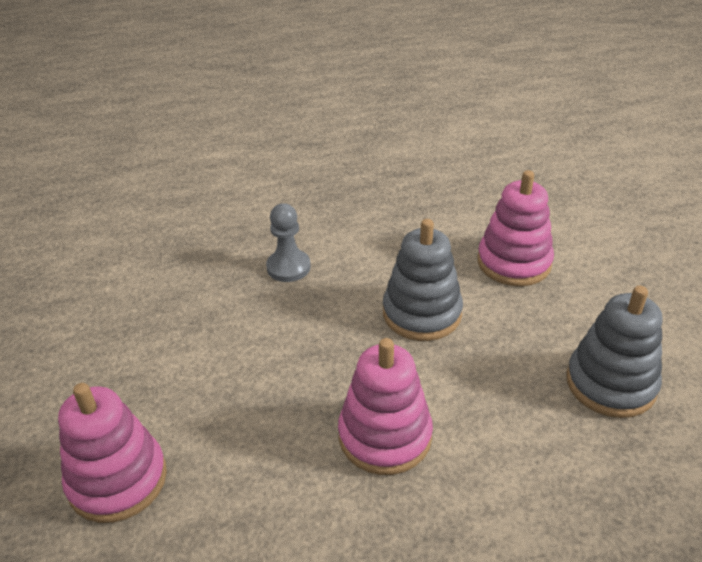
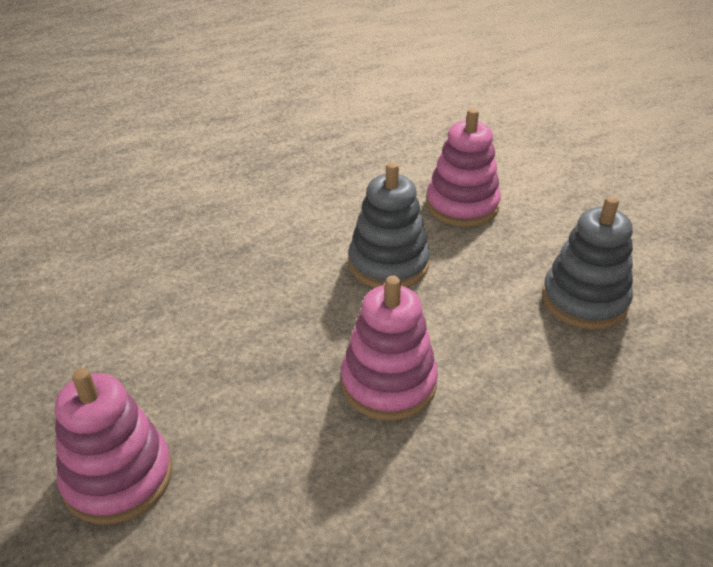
camera: 15 degrees left, 0 degrees up
(288, 267) = (238, 239): grey pawn -> none

